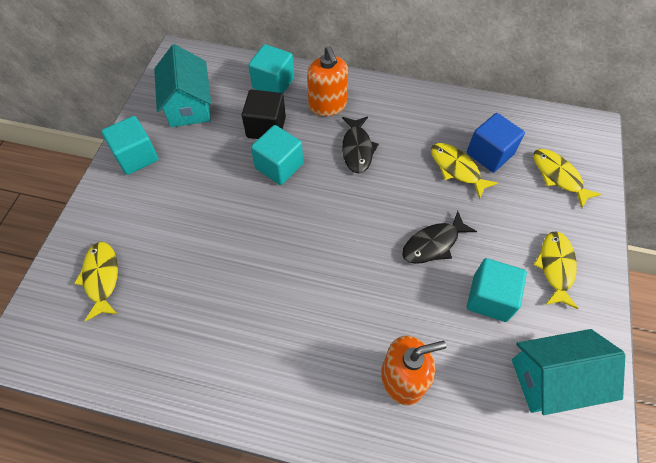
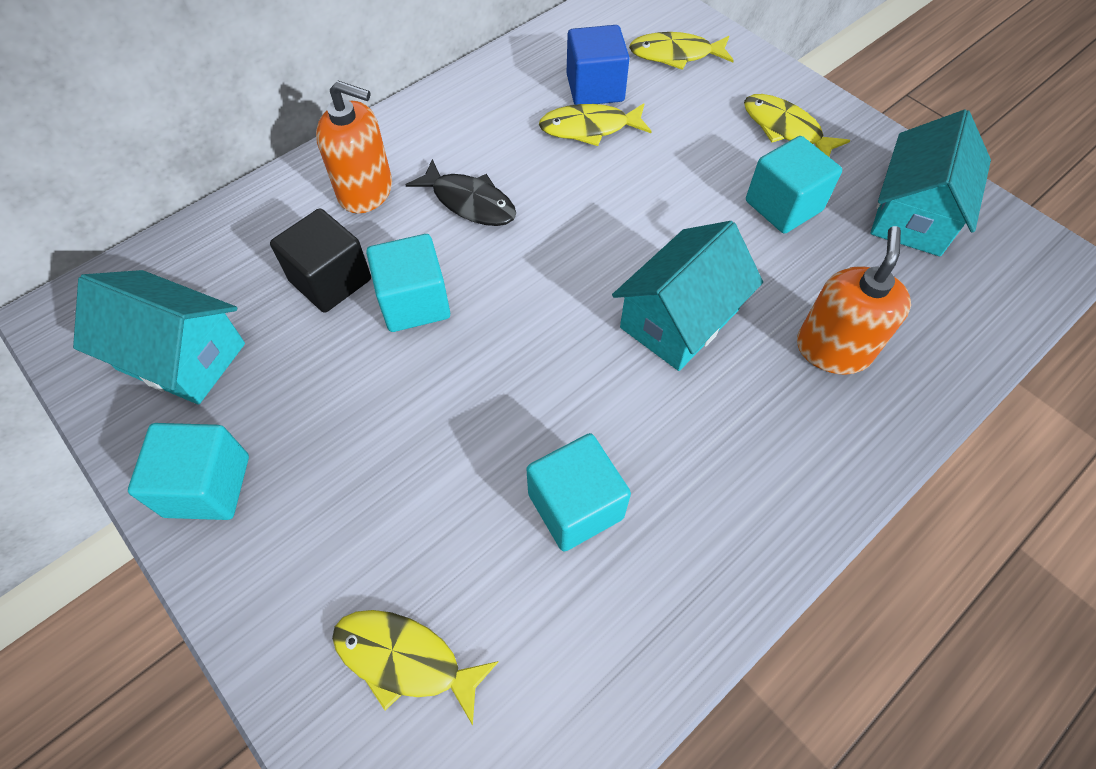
camera: 55 degrees left, 0 degrees up
(273, 83) = (260, 228): turquoise cube -> turquoise cube (575, 506)
(360, 287) = (679, 319): none -> turquoise house
(433, 244) = (674, 212): black fish -> none

